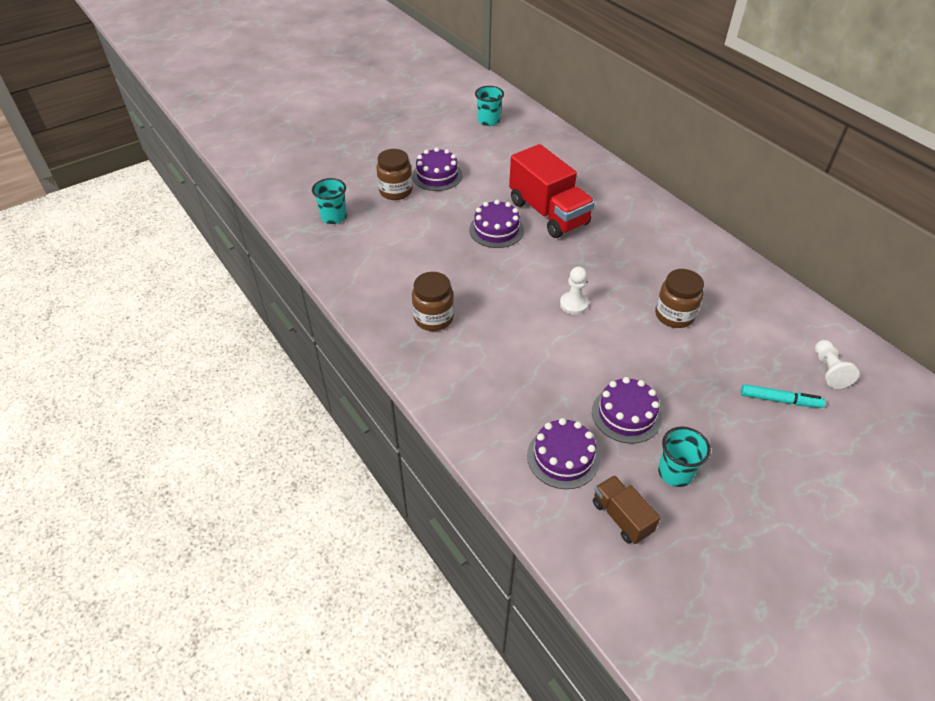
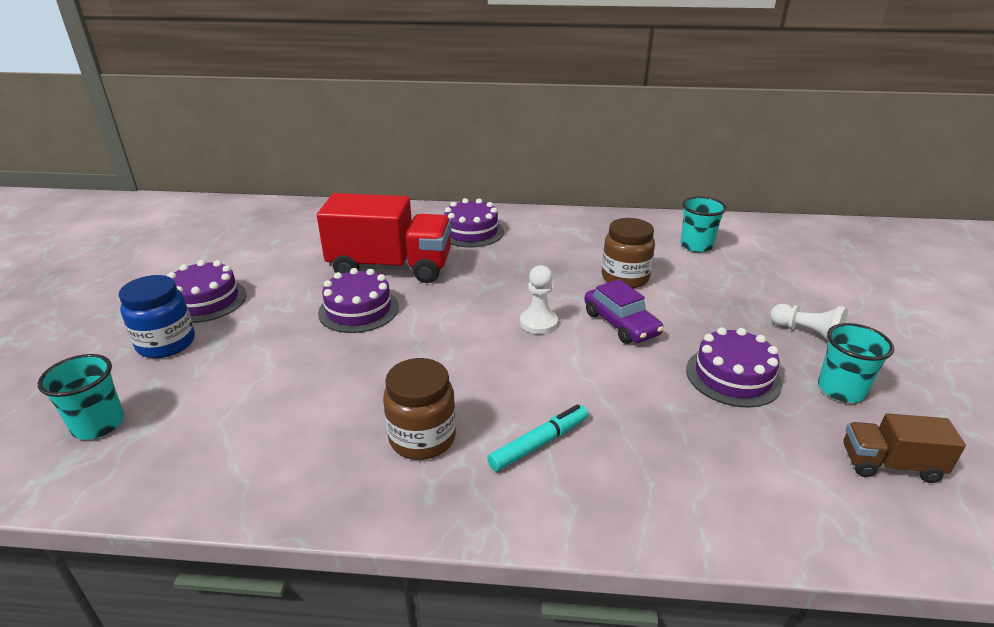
camera: 50 degrees left, 15 degrees down
(396, 191) = (166, 344): brown jar -> blue jar
(488, 121) = (201, 228): turquoise cup -> turquoise cup (696, 246)
(563, 457) = (765, 459): purple cake -> purple cake (471, 232)
(618, 339) = (621, 324): none -> purple car
(780, 400) = (785, 285): turquoise marker -> turquoise marker (539, 443)
(829, 370) = (768, 247): white pawn -> white pawn (807, 333)

